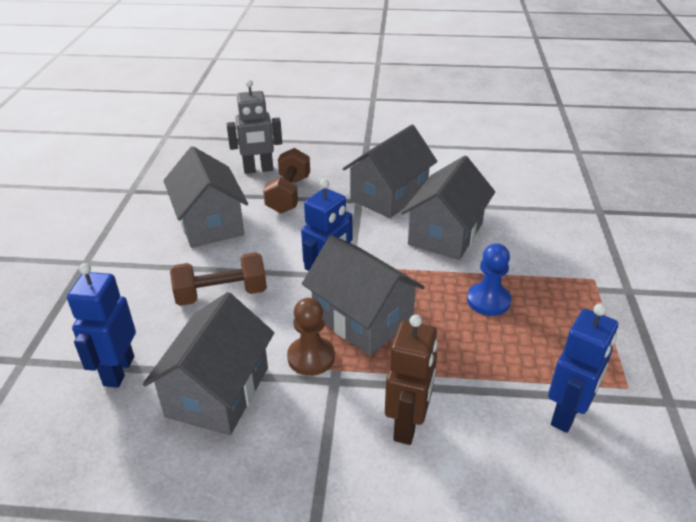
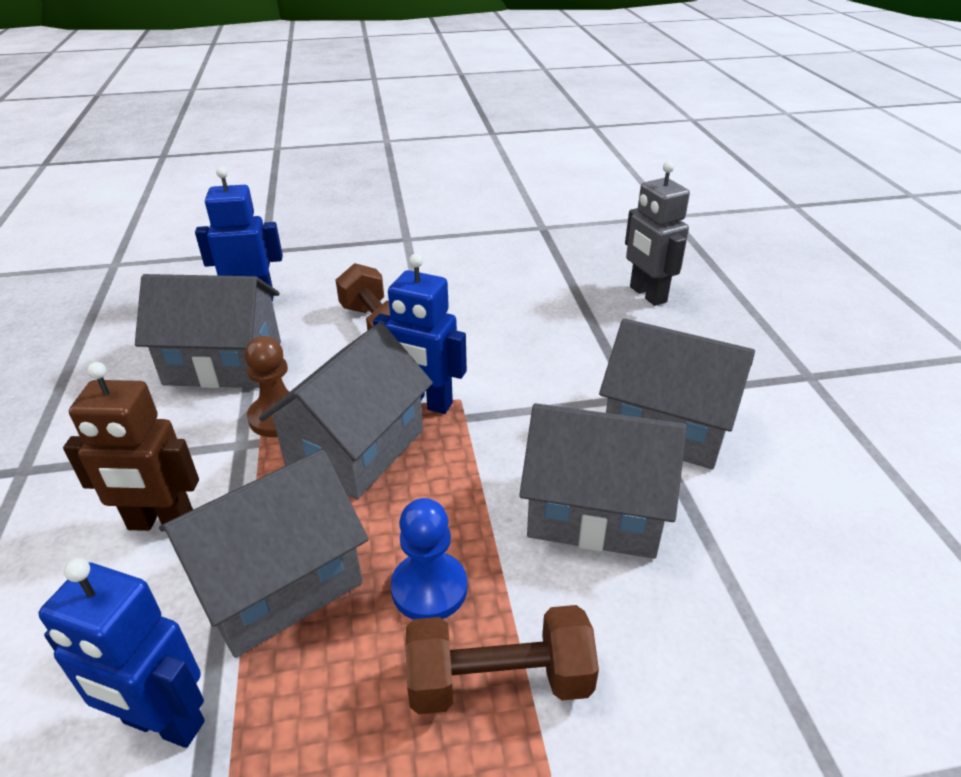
camera: 75 degrees right, 0 degrees up
(210, 223) = (507, 289): grey house -> grey house (277, 583)
(288, 194) = (605, 331): brown dumbbell -> brown dumbbell (499, 681)

